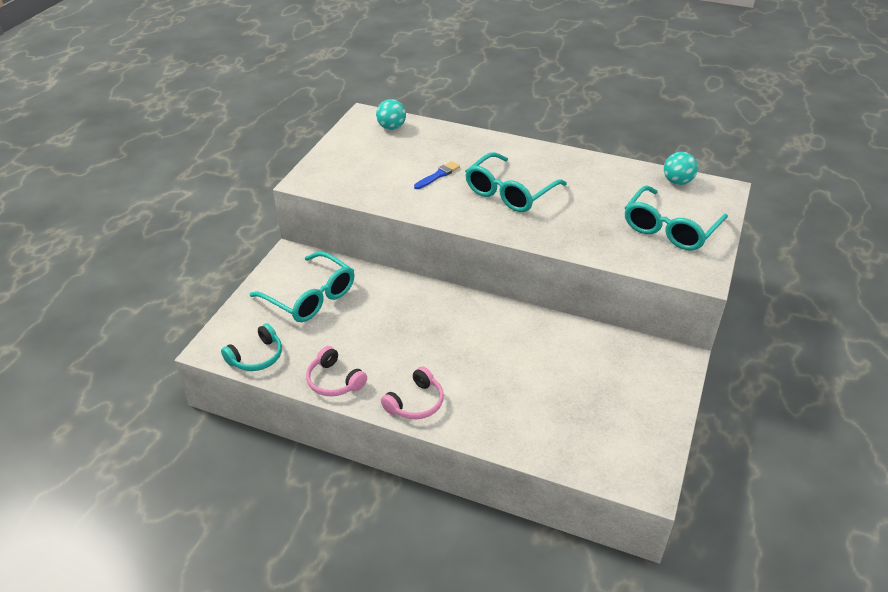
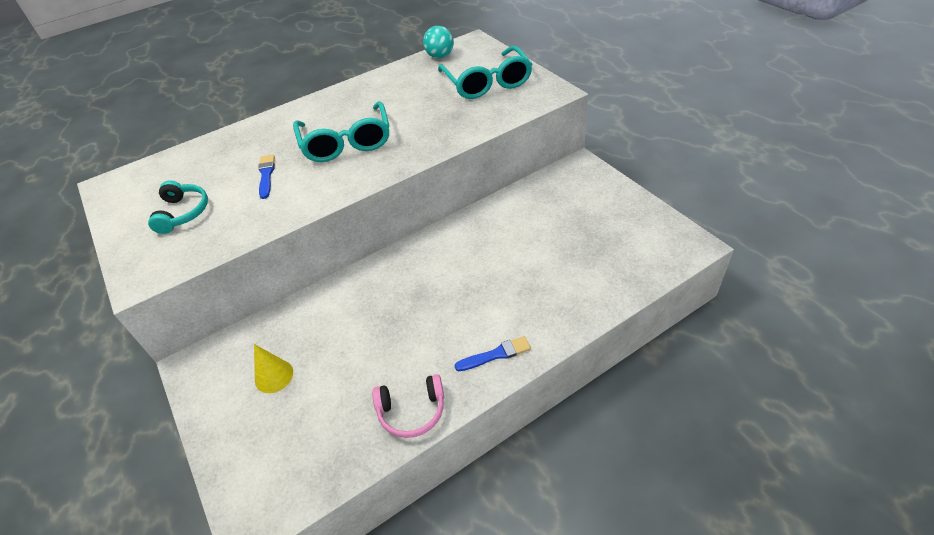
camera: 50 degrees left, 5 degrees up
(256, 356) = (310, 474): turquoise headphones -> turquoise headphones (183, 213)
(310, 297) = (274, 376): turquoise glasses -> yellow cone
(391, 127) = (154, 175): turquoise ball -> none
(415, 402) = (496, 354): pink headphones -> blue brush

